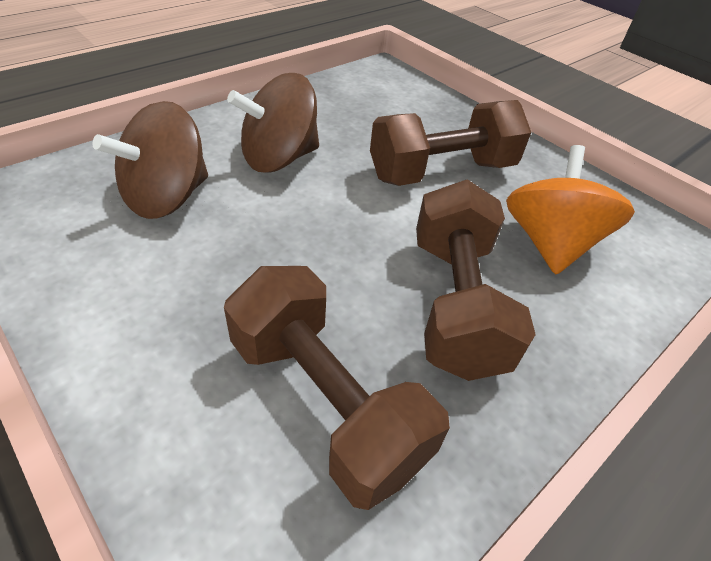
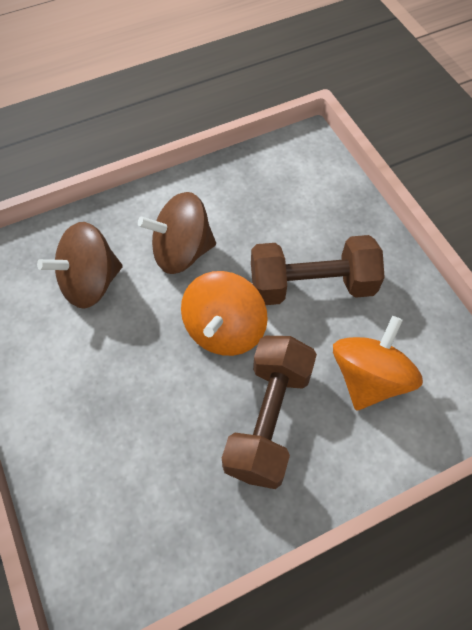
camera: 20 degrees right, 15 degrees up
(326, 401) = (155, 476): brown dumbbell -> none
(359, 221) = (224, 329): none -> orange spinning top

